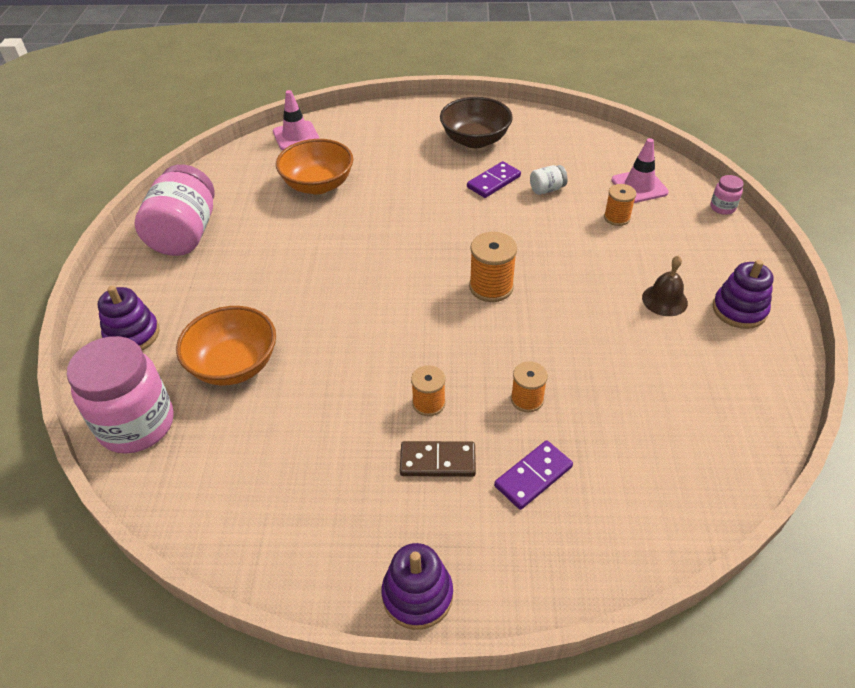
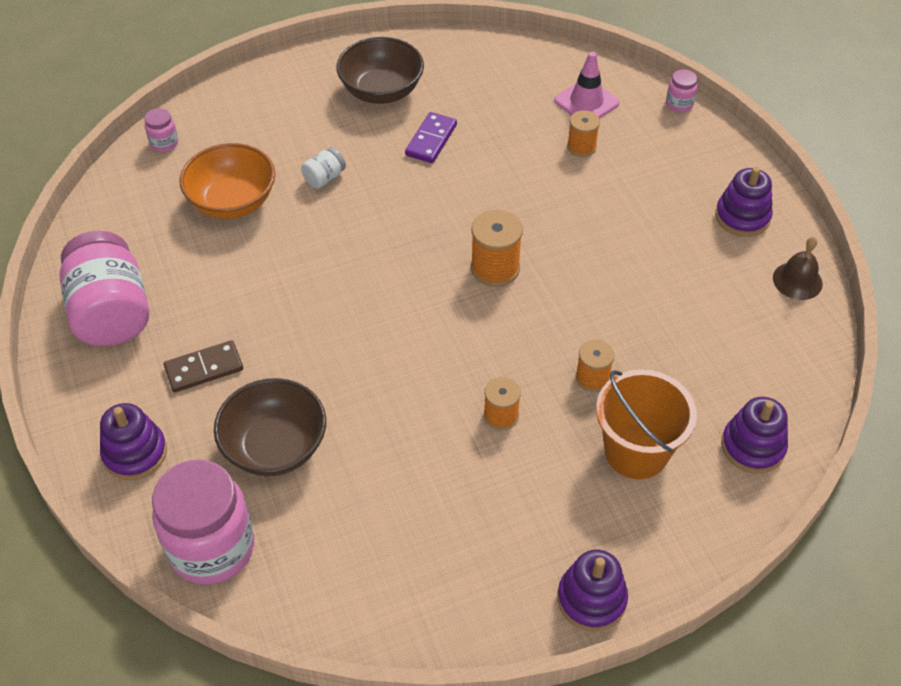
camera: 25 degrees left, 5 degrees up
(234, 365) = (275, 446): orange bowl -> brown bowl
(296, 136) = (164, 143): pink traffic cone -> pink jar
(437, 461) = (542, 470): brown domino -> brown domino (204, 369)
(533, 476) = (636, 451): purple domino -> orange bucket
(547, 189) = (493, 133): white jar -> white jar (324, 178)
(651, 513) = (752, 446): none -> purple stacking toy
(664, 300) = (670, 228): brown bell -> brown bell (797, 280)

